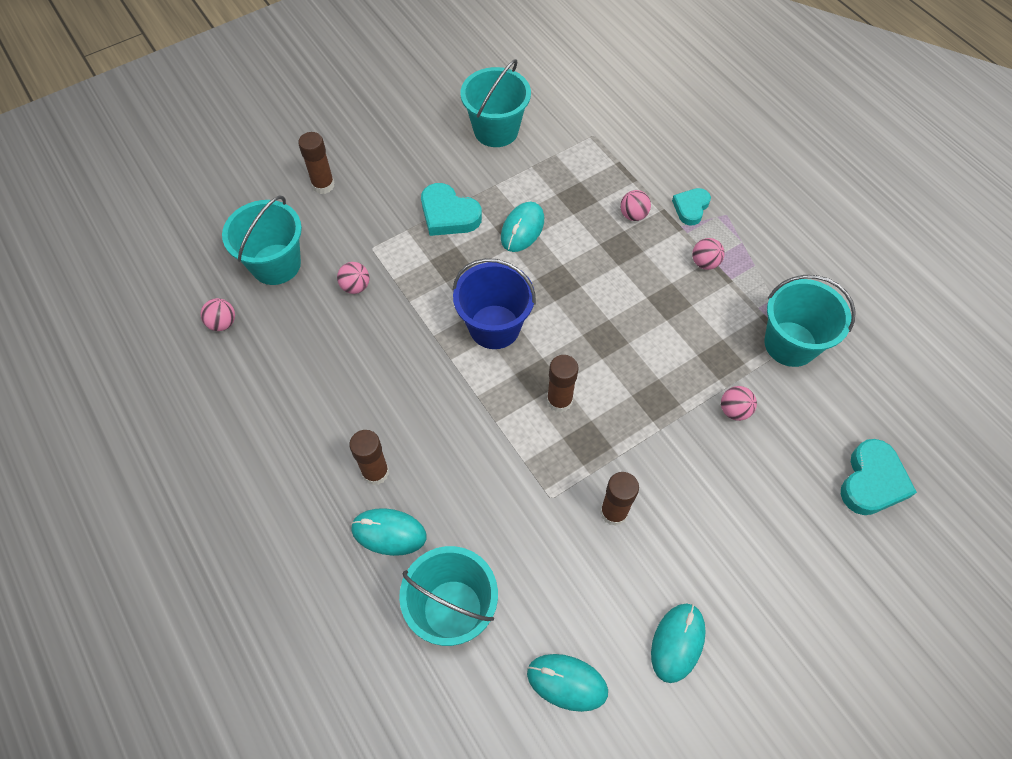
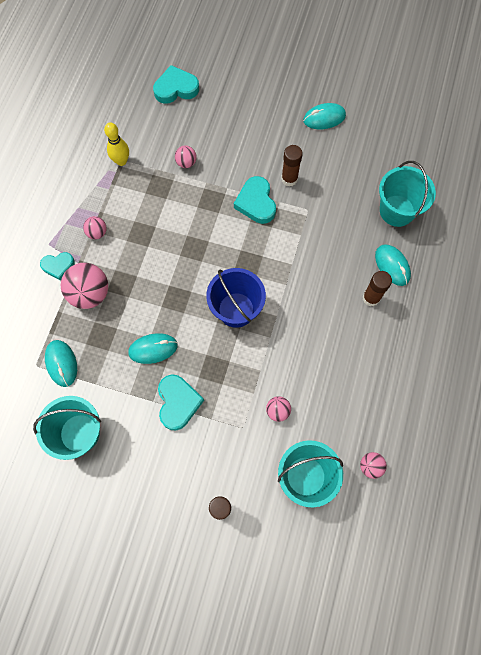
camera: 130 degrees left, 10 degrees up
(559, 401) = (252, 243): brown glue stick -> none
(567, 682) = (380, 146): turquoise mouse -> turquoise mouse (61, 363)
(611, 446) = (256, 203): none -> turquoise heart
(633, 215) = (90, 294): pink ball -> pink ball, size x1.93
(790, 344) = (121, 161): turquoise bucket -> yellow bowling pin

